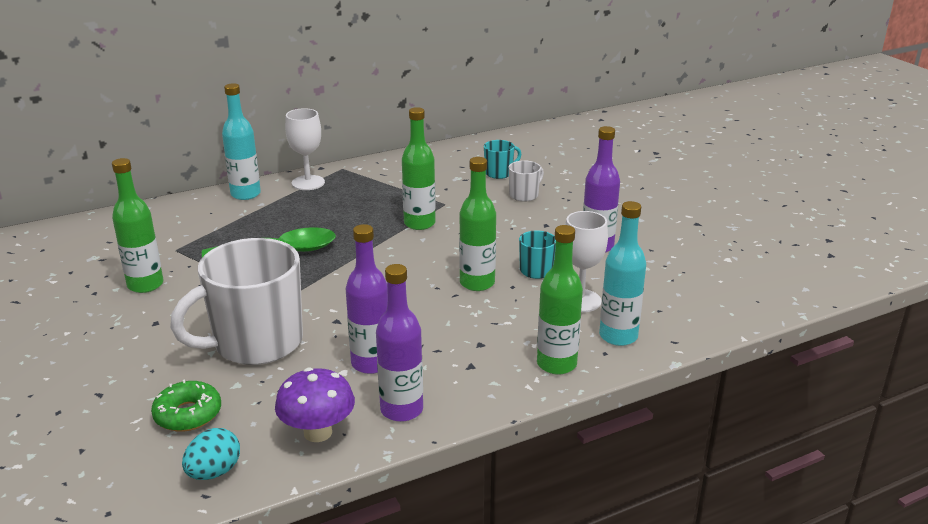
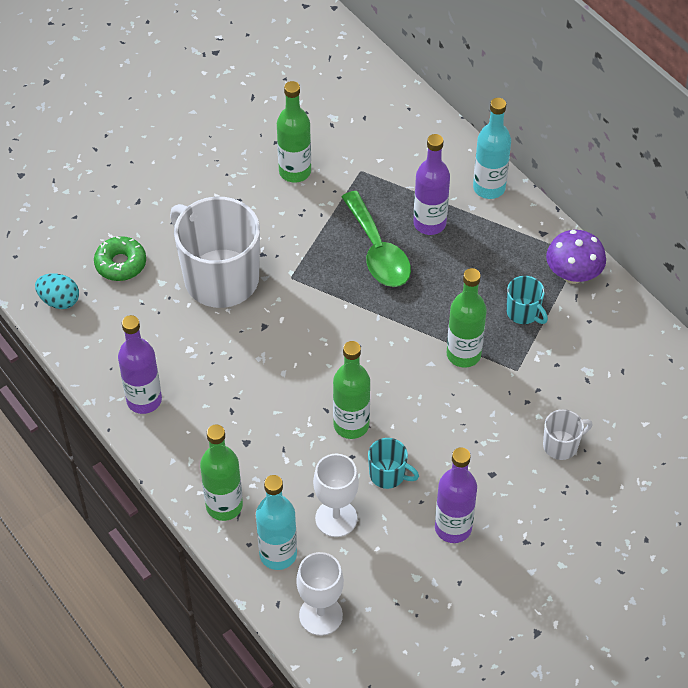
camera: 80 degrees right, 25 degrees up
(308, 183) = (532, 233): white goblet -> white goblet (320, 615)
(318, 432) = (109, 351): purple mushroom -> purple mushroom (573, 275)
(371, 363) = (203, 366): purple bottle -> purple bottle (429, 223)
(499, 173) = (615, 412): turquoise mug -> turquoise mug (523, 312)
(524, 195) = (561, 445): white mug -> white mug turned 60 degrees counterclockwise

